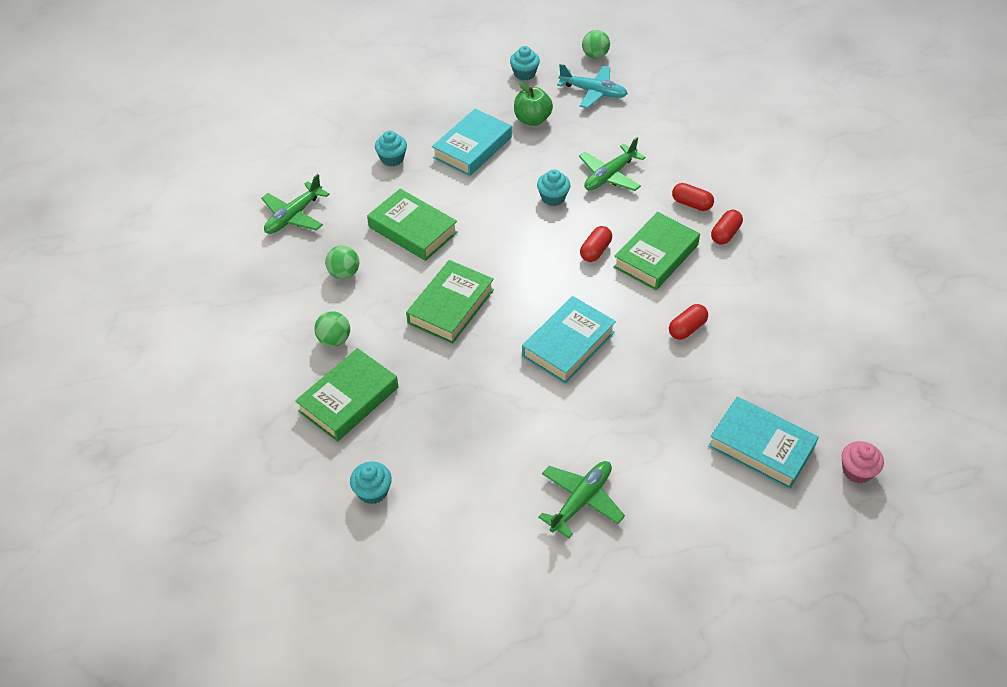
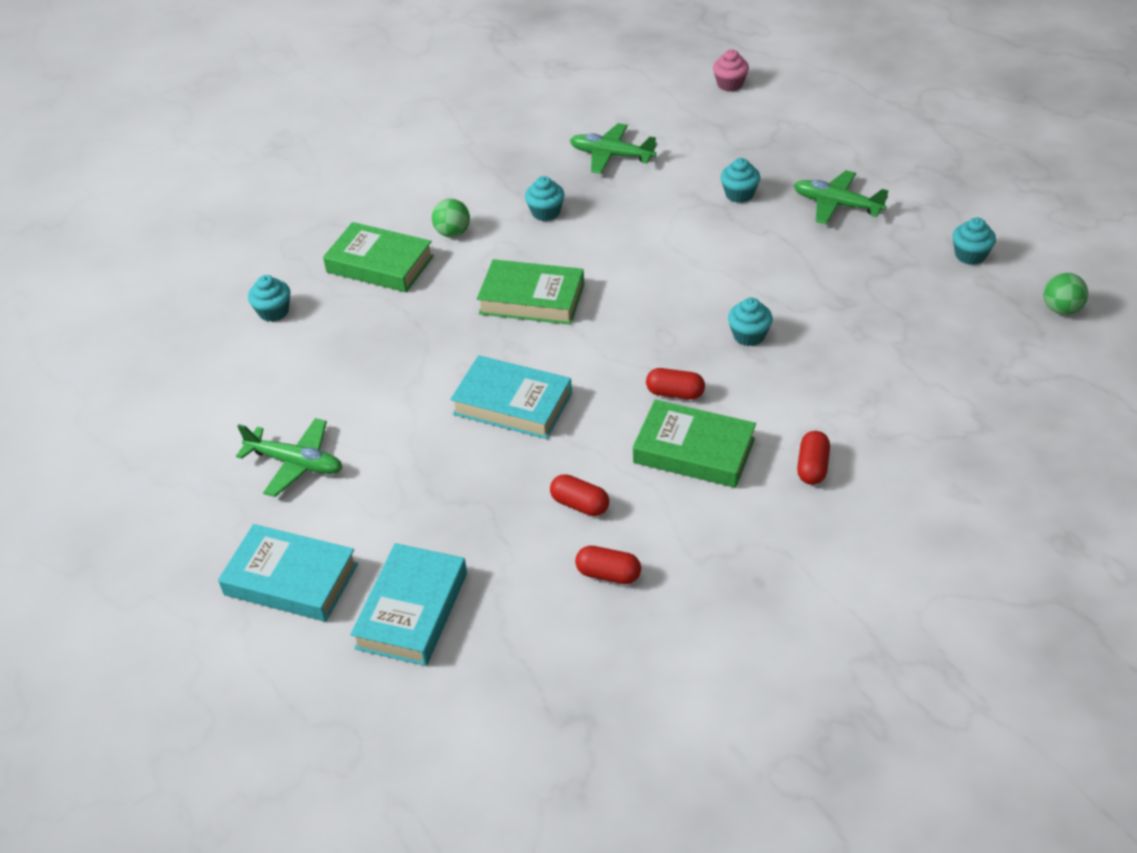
camera: 75 degrees right, 5 degrees down
(344, 273) = (546, 212): green ball -> turquoise cupcake
(413, 230) = (634, 240): green book -> none
(472, 147) = (798, 248): turquoise book -> turquoise book (291, 579)
(532, 119) = (883, 284): green apple -> none
(593, 92) = (980, 325): turquoise plane -> none
(609, 176) = (820, 376): green plane -> green plane (836, 205)
(725, 234) = (772, 513): red capsule -> red capsule (608, 574)
(857, 471) = (400, 718): pink cupcake -> pink cupcake (730, 84)

